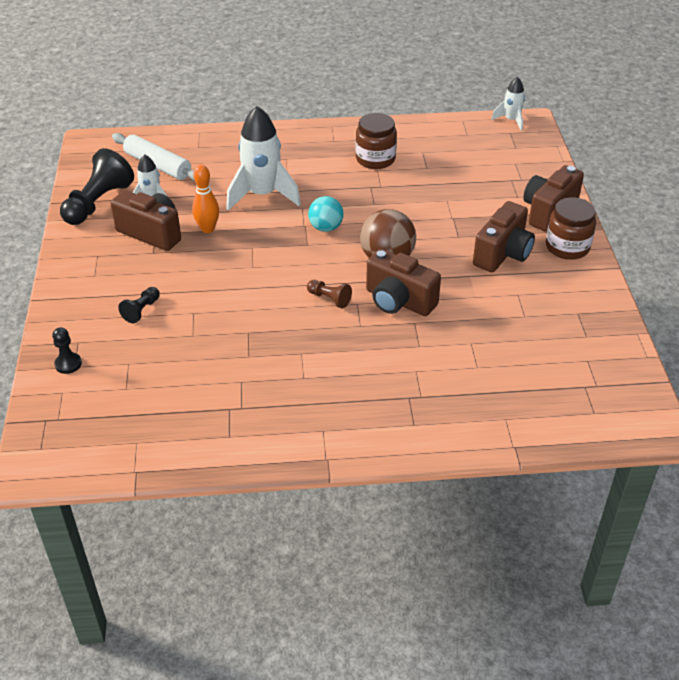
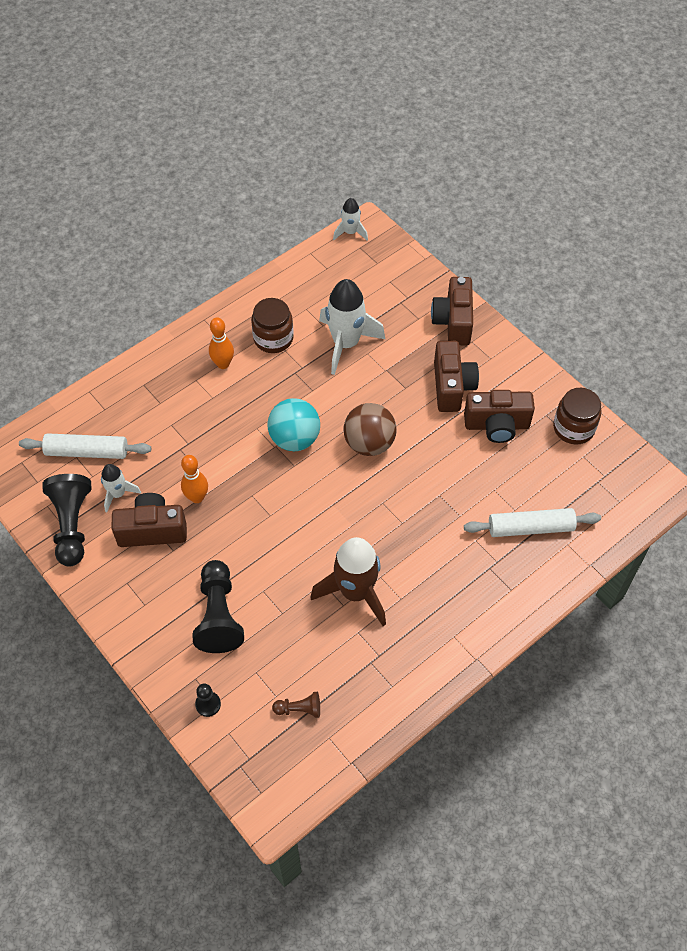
camera: 35 degrees left, 15 degrees up
(141, 310) = (219, 615): black pawn -> black pawn, size x2.05
(262, 195) = (211, 433): white rocket -> white rocket (346, 343)
(268, 352) = (355, 592): none -> brown rocket
(317, 158) = (223, 364): none -> orange bowling pin
(326, 228) = (294, 439): turquoise ball -> turquoise ball, size x1.52
(329, 299) = (358, 511): brown pawn -> brown pawn (299, 709)
(399, 301) = (411, 481): brown camera -> brown camera (497, 425)
(479, 388) = (530, 528): none -> white rolling pin
(567, 247) = (493, 352): brown jar -> brown jar (573, 428)

